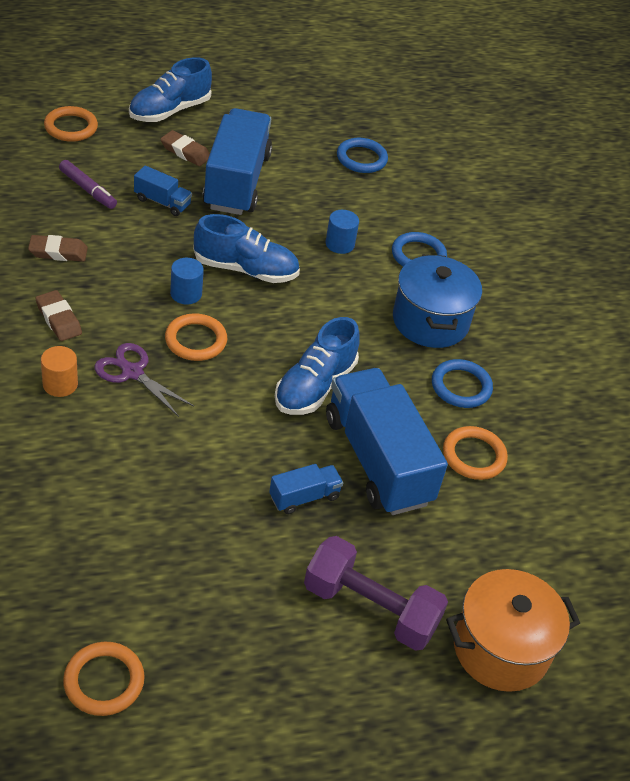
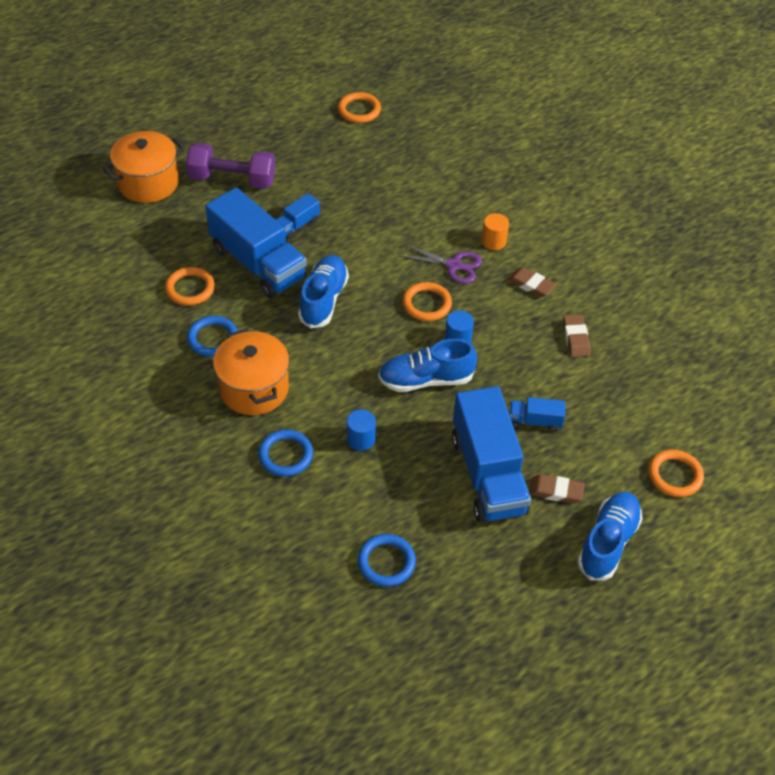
camera: 165 degrees right, 5 degrees up
(58, 252) = (575, 338): brown eraser -> brown eraser turned 75 degrees counterclockwise
(88, 190) = (602, 408): purple marker -> none
(430, 321) = (254, 388): blue pot -> orange pot

